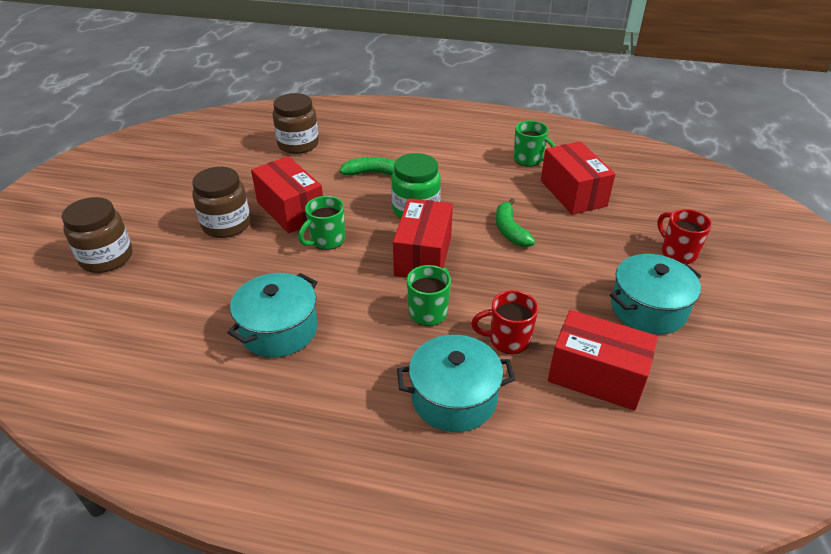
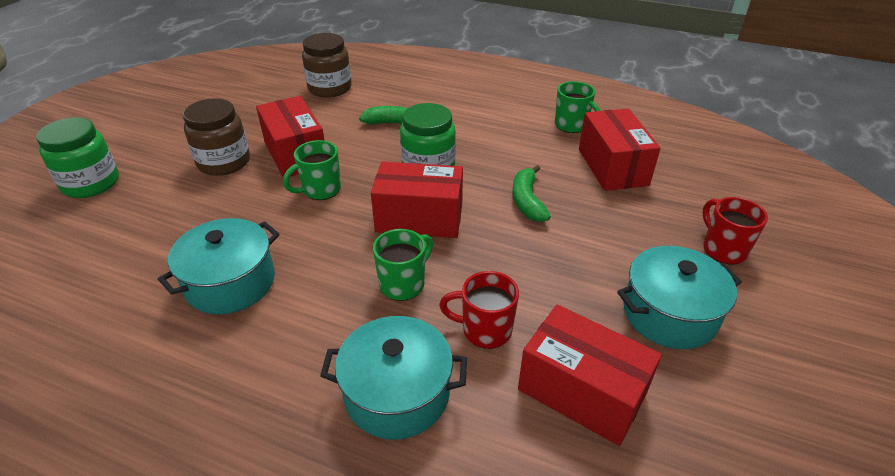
camera: 10 degrees right, 0 degrees up
(106, 258) = (91, 183): brown jar -> green jar
(423, 256) = (419, 218): red box -> red box turned 75 degrees clockwise

